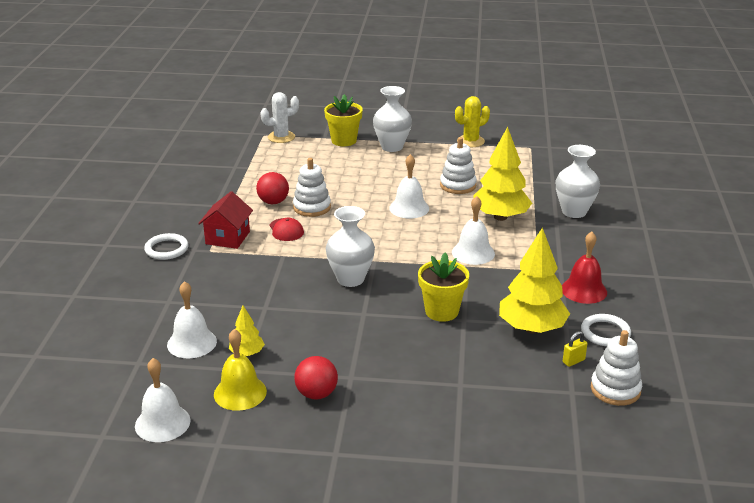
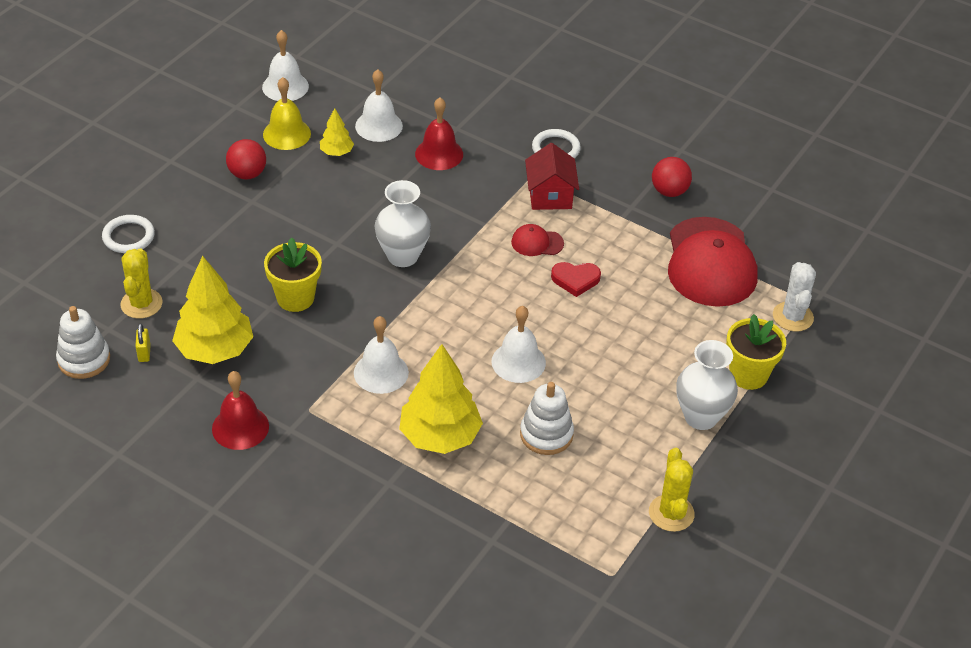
camera: 115 degrees right, 15 degrees up
(211, 299) = (439, 154): none -> red bell
(227, 238) = (550, 195): red house -> red house turned 45 degrees clockwise
(253, 168) = (710, 262): none -> red cap
(273, 202) = (609, 253): red ball -> red ball (669, 191)
(312, 207) = (575, 280): white stacking toy -> red heart
(528, 386) = (141, 304): none -> yellow cactus
(574, 212) = (402, 517): white vase -> none
(605, 333) = (161, 401): white ring -> white ring (128, 236)

